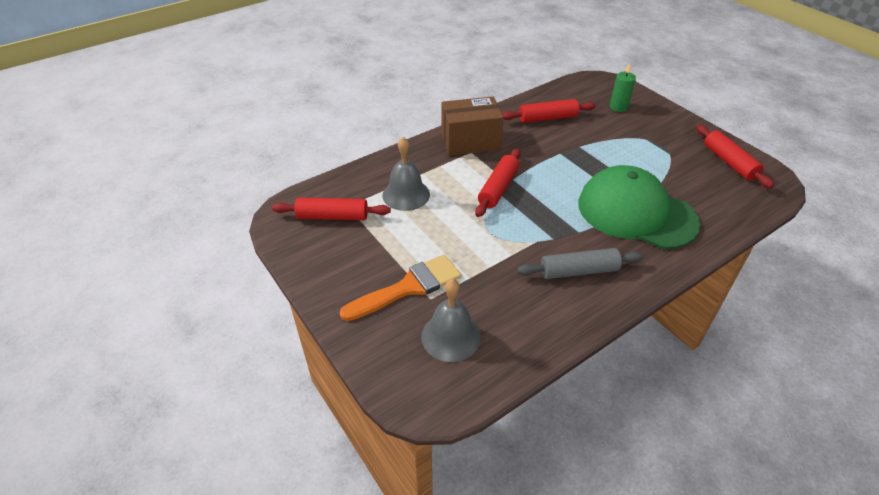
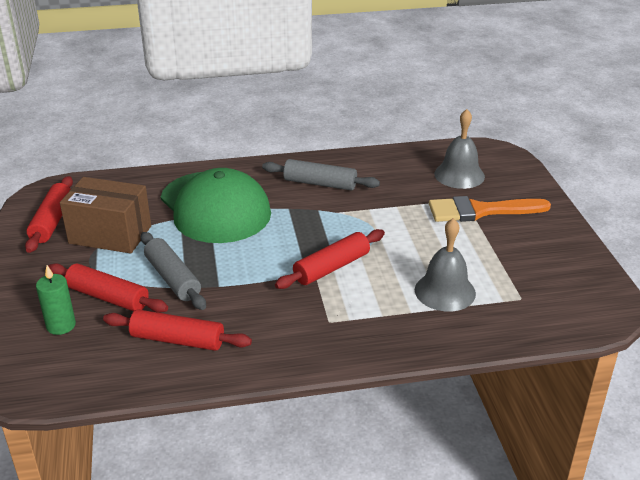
camera: 155 degrees left, 10 degrees down
(332, 216) = (542, 291): red rolling pin -> red rolling pin (108, 297)
(470, 142) = (318, 337): brown box -> brown box (110, 235)
(594, 149) = (172, 278): none -> grey rolling pin

